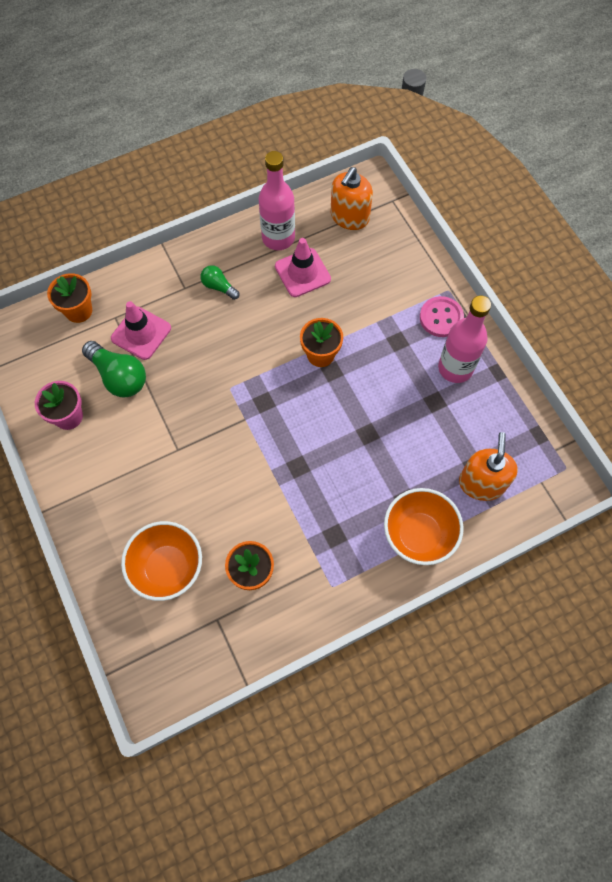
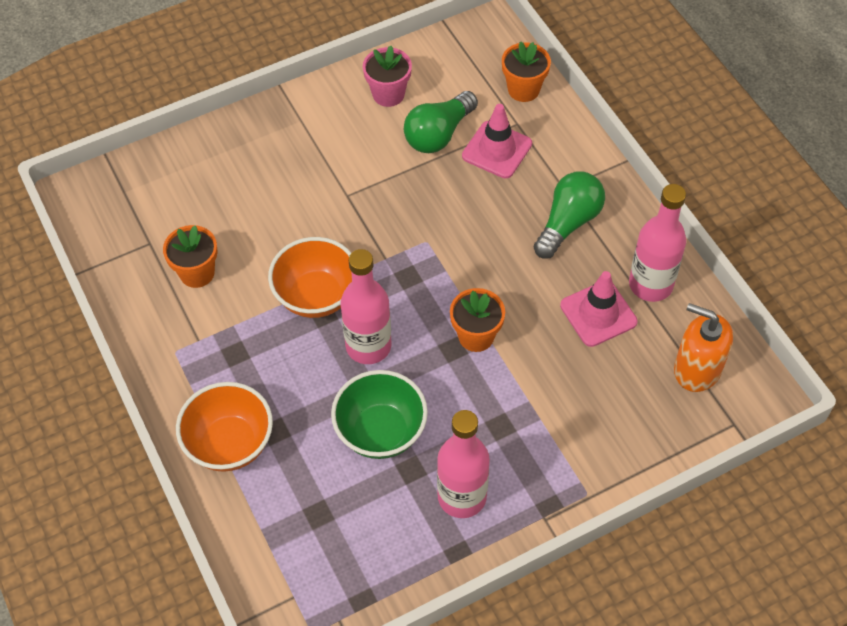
camera: 90 degrees right, 10 degrees down
(167, 568) = (210, 196): orange bowl -> orange bowl (316, 296)
(219, 287) = (568, 223): green light bulb -> green light bulb, size x1.76
(328, 431) = (368, 346): none -> pink bottle
(404, 422) = (381, 432): none -> green bowl
(441, 318) = (540, 482): pink button -> none
(481, 483) = (294, 521): orange soap dispenser -> none

